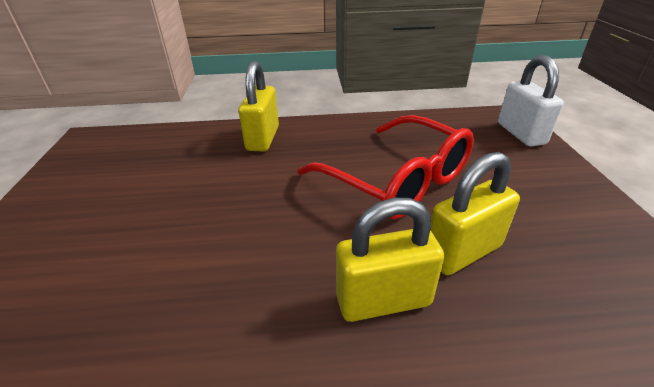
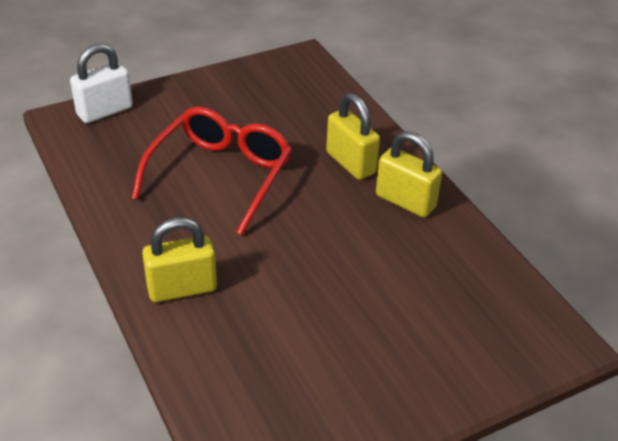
camera: 115 degrees left, 5 degrees up
(462, 252) = (291, 136): yellow padlock -> yellow padlock (405, 201)

